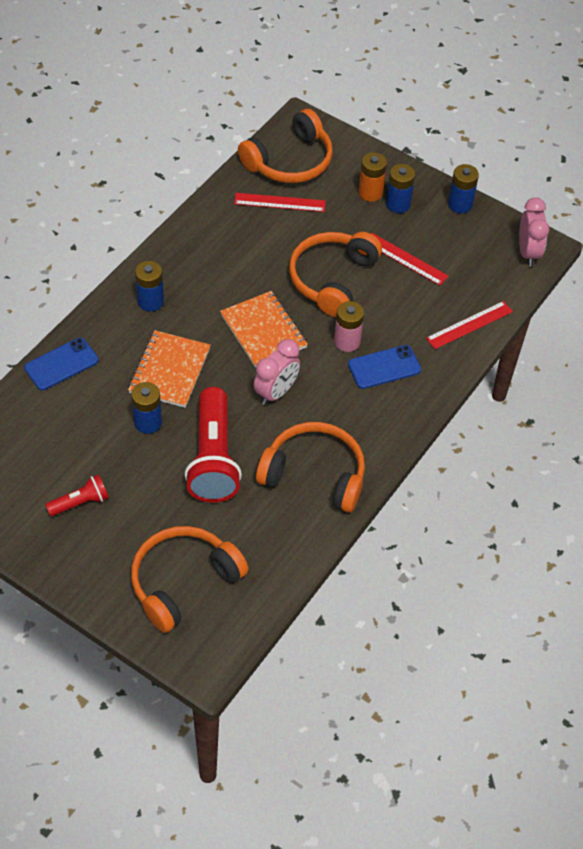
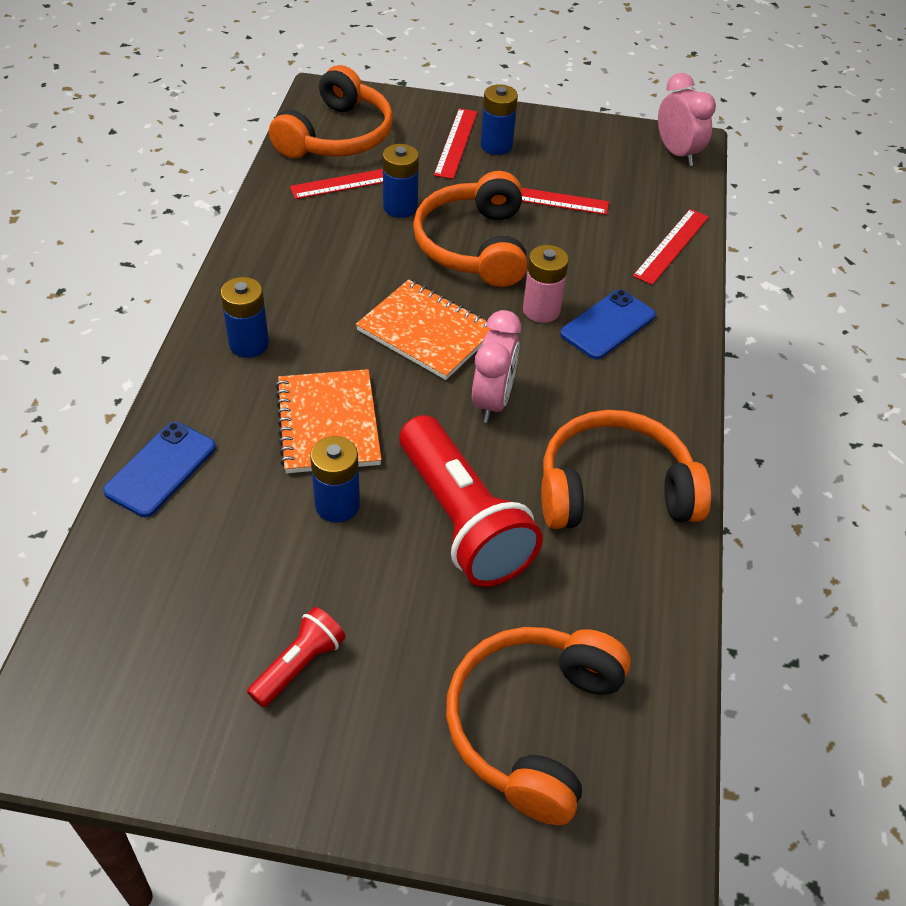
camera: 25 degrees left, 5 degrees down
(370, 193) = (456, 143): orange battery -> red ruler
(460, 204) = (566, 127): blue battery -> blue battery (400, 207)

